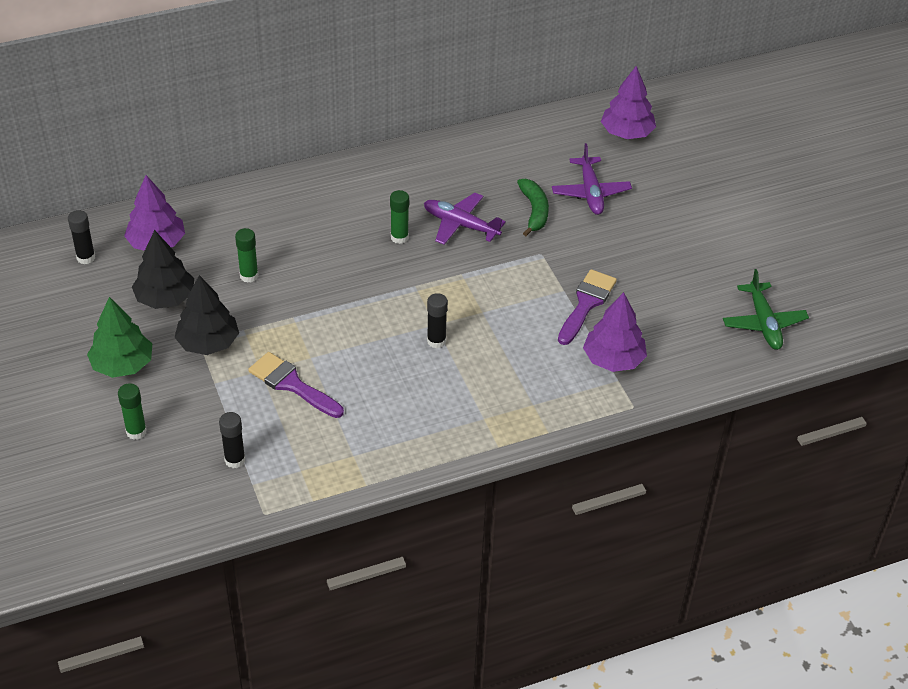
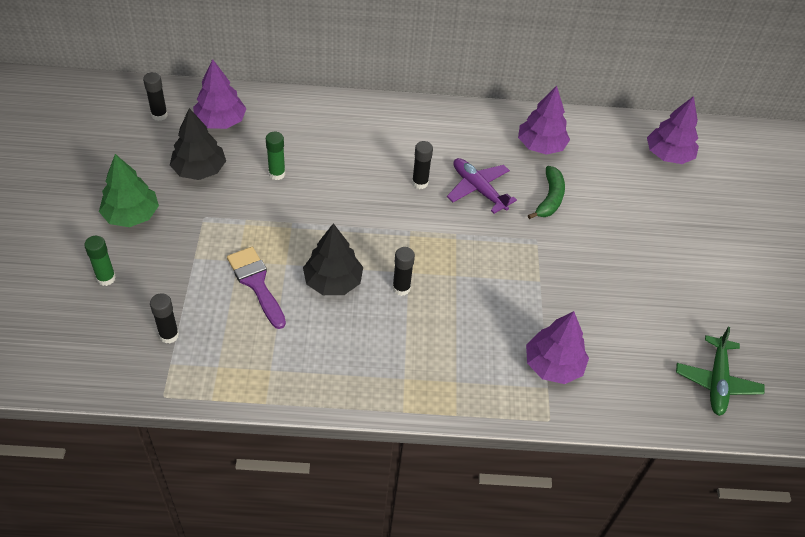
camera: 20 degrees right, 5 degrees up
(208, 343) = (210, 221): black tree -> black tree (333, 281)
(399, 237) = (420, 183): green glue stick -> black glue stick
(499, 163) = (540, 145): none -> purple tree
(586, 303) = (554, 301): purple brush -> none
(590, 192) = (609, 198): purple plane -> none

